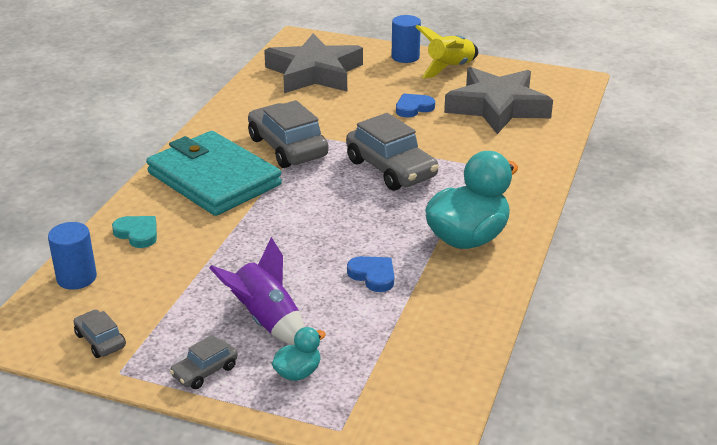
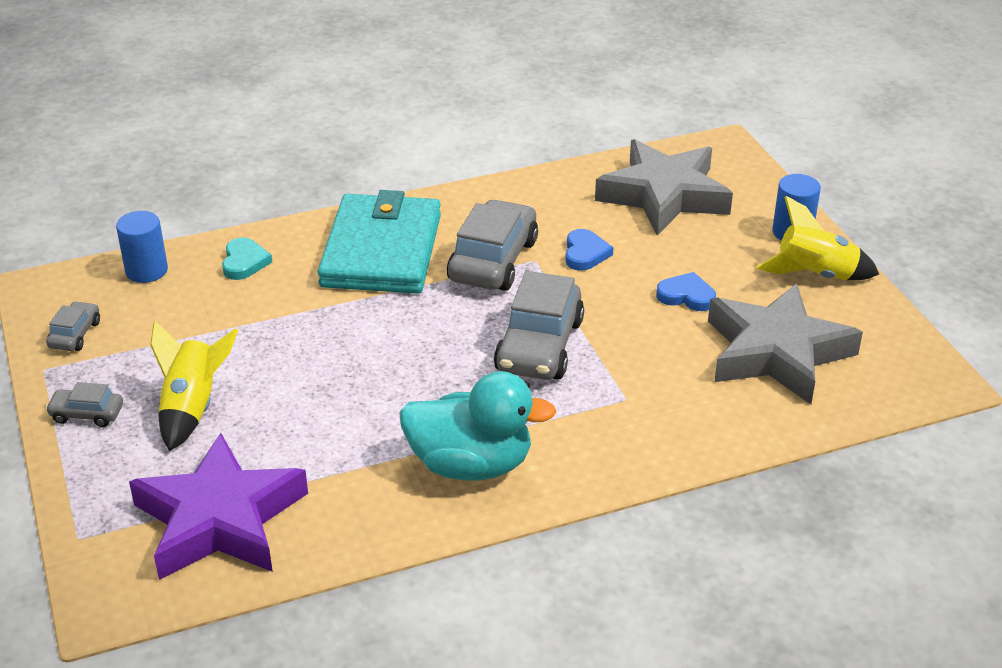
camera: 50 degrees right, 5 degrees up
(266, 320) = (192, 408): purple rocket -> yellow rocket
(298, 373) = (134, 469): turquoise duck -> none
(373, 276) = (331, 435): blue heart -> blue heart (585, 253)
(399, 356) = (219, 519): none -> purple star

